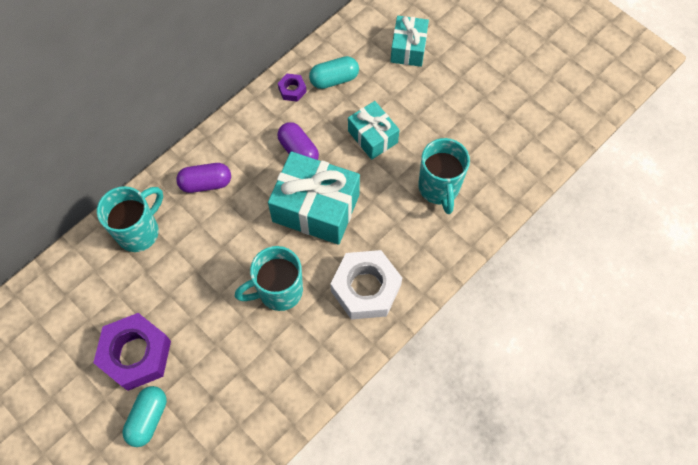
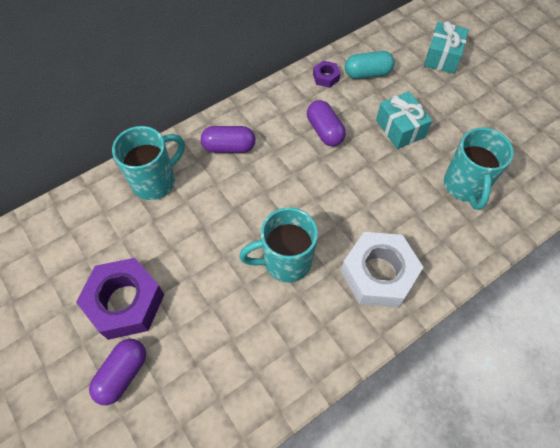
camera: 10 degrees right, 5 degrees down
(148, 418) = (122, 374): turquoise capsule -> purple capsule
(316, 208) = (335, 186): turquoise gift -> none

